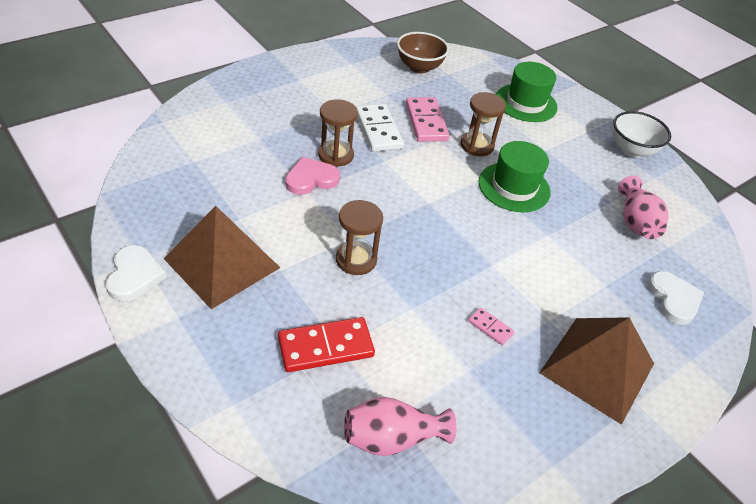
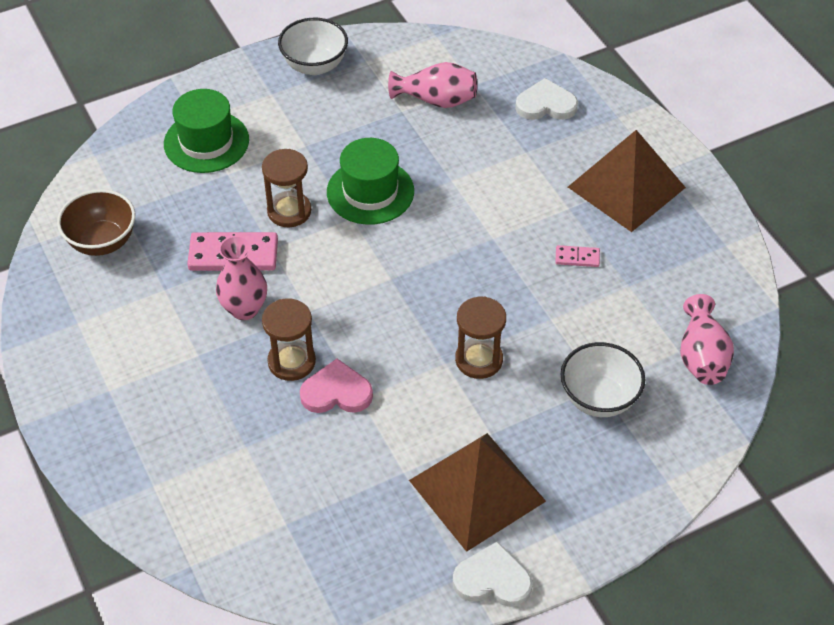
camera: 75 degrees left, 5 degrees up
(311, 179) = (336, 392): pink heart -> pink heart turned 105 degrees clockwise
(326, 347) = (598, 398): red domino -> white bowl
(378, 130) = (244, 309): white domino -> pink vase
(490, 327) = (577, 257): pink domino -> pink domino turned 45 degrees clockwise

